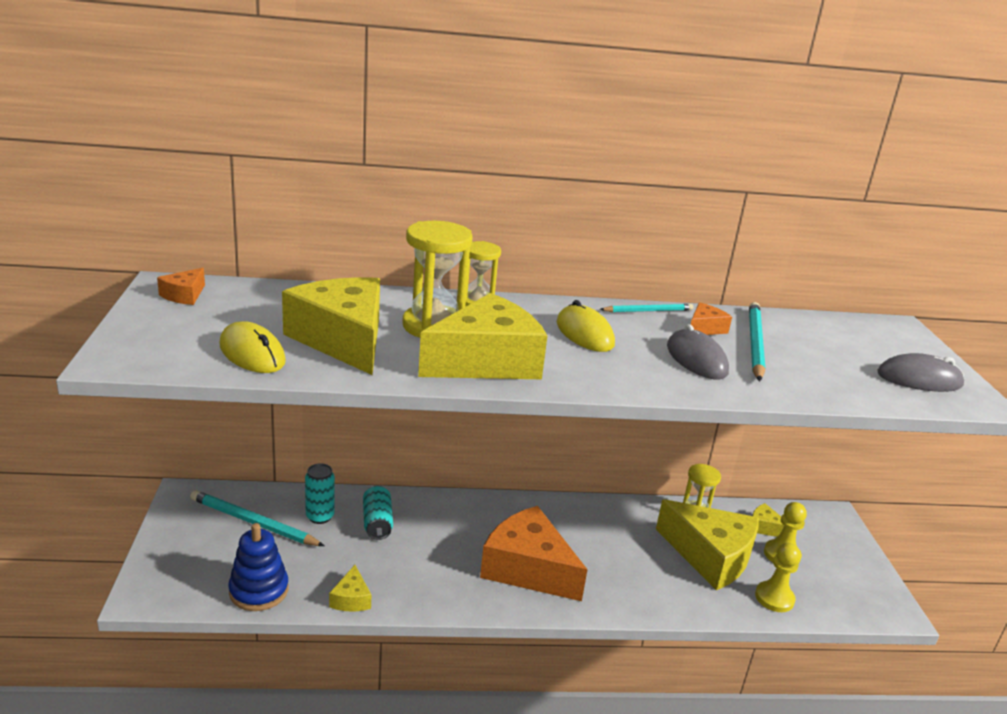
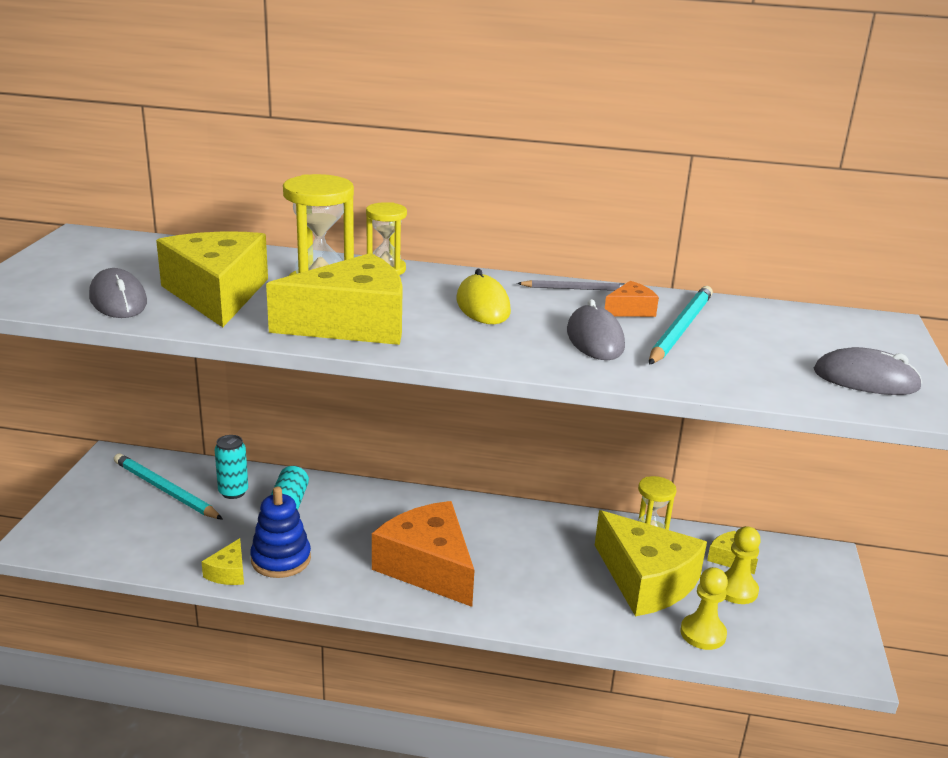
camera: 15 degrees right, 0 degrees up
(184, 295) = (91, 246): orange cheese -> none
(252, 353) = (118, 300): yellow mouse -> grey mouse
(259, 591) = (141, 553): blue stacking toy -> blue stacking toy (281, 559)
(648, 311) = (576, 289): turquoise pencil -> grey pencil

